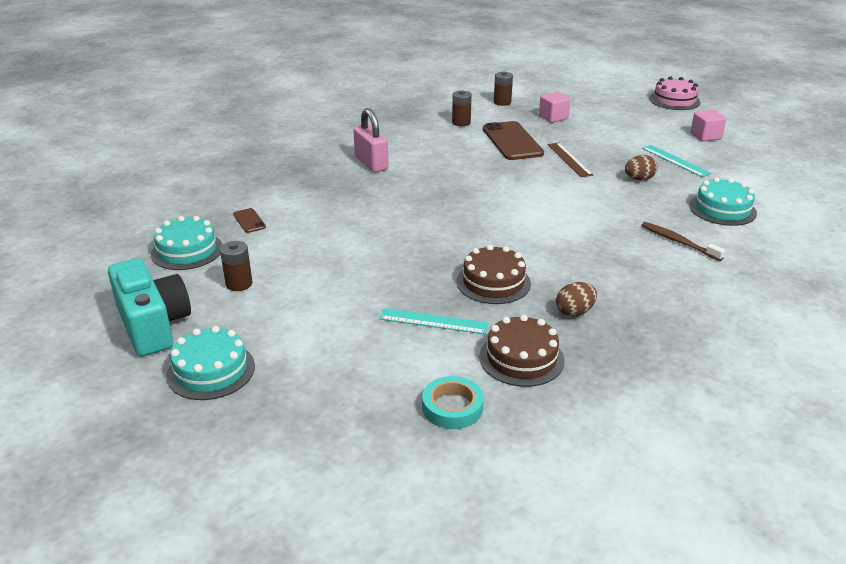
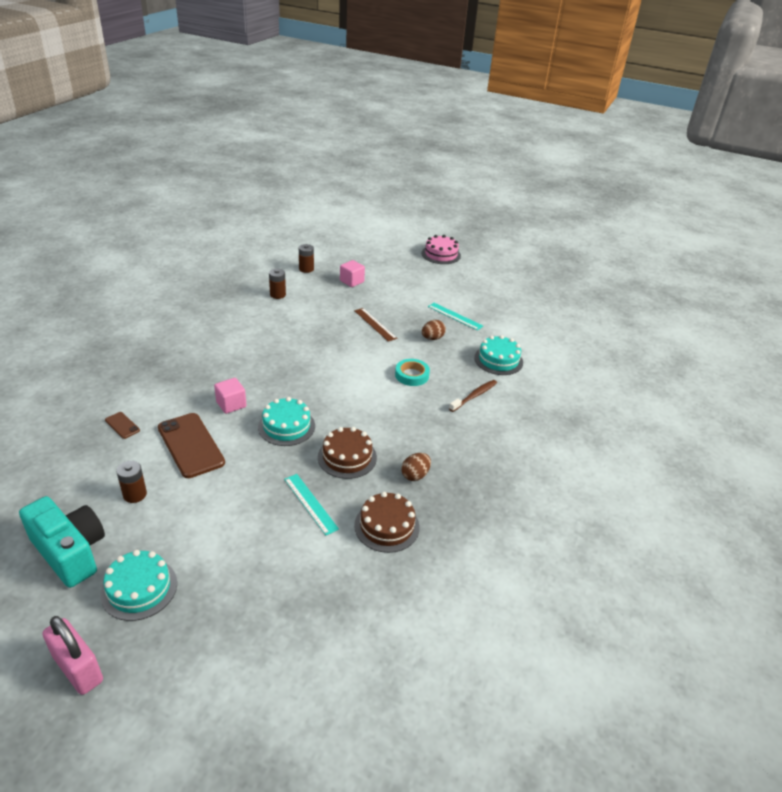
camera: 20 degrees left, 5 degrees up
(187, 251) = (74, 467): turquoise cake -> turquoise cake (286, 426)
(371, 163) = (213, 348): pink padlock -> pink padlock (78, 669)
(433, 321) = (310, 503): turquoise ruler -> turquoise ruler turned 60 degrees clockwise
(452, 407) = (347, 582): turquoise tape -> turquoise tape (412, 375)
(512, 141) = (325, 310): brown phone -> brown phone (191, 445)
(678, 242) = (474, 396): brown toothbrush -> brown toothbrush turned 105 degrees clockwise
(705, 136) = (471, 289): pink cube -> pink cube (231, 404)

